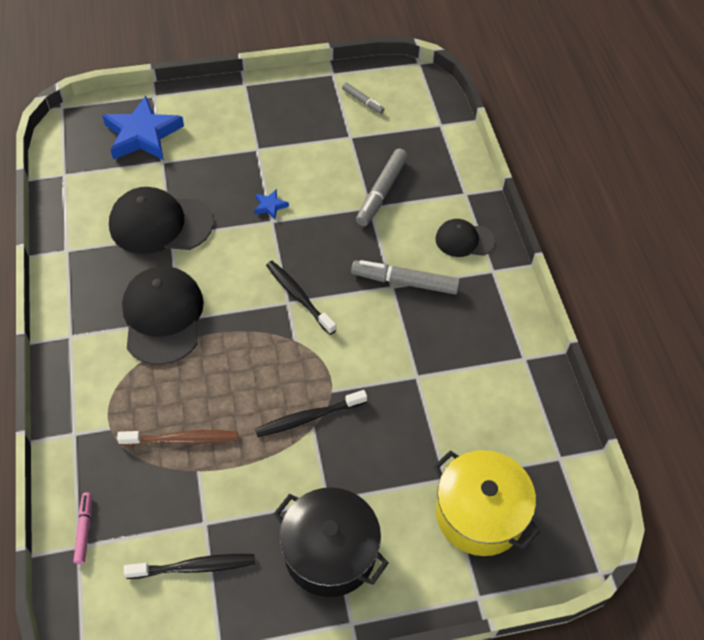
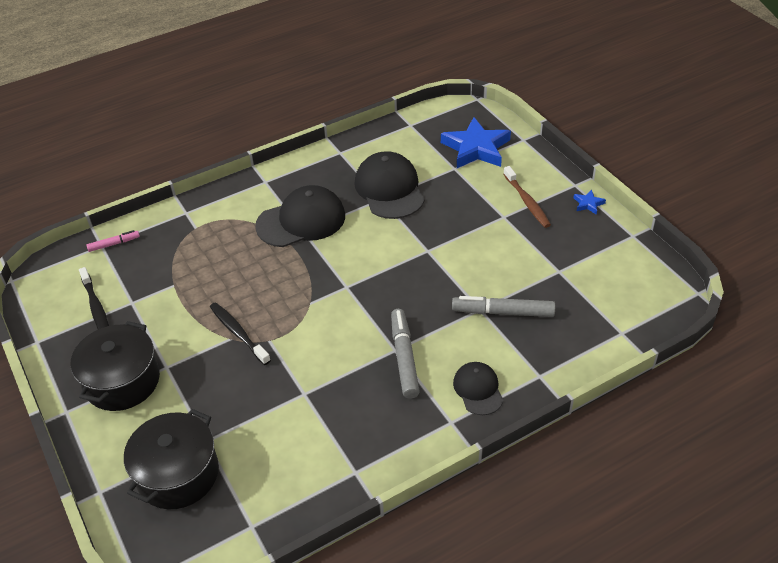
camera: 75 degrees right, 10 degrees down
(182, 439) = (197, 268): brown toothbrush -> brown toothbrush (527, 202)
(270, 206) = (443, 244): blue star -> blue star (588, 204)
(298, 296) = (355, 291): black toothbrush -> none
(363, 101) = (611, 266): grey marker -> none
(479, 514) = (178, 474): yellow pot -> black pot

